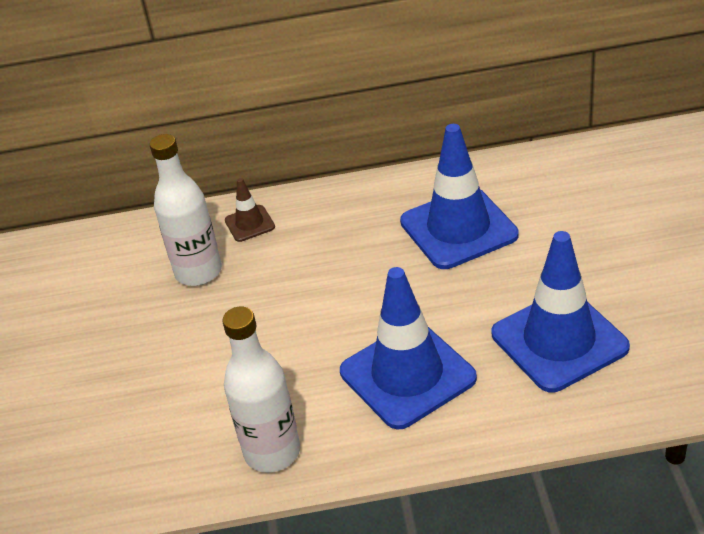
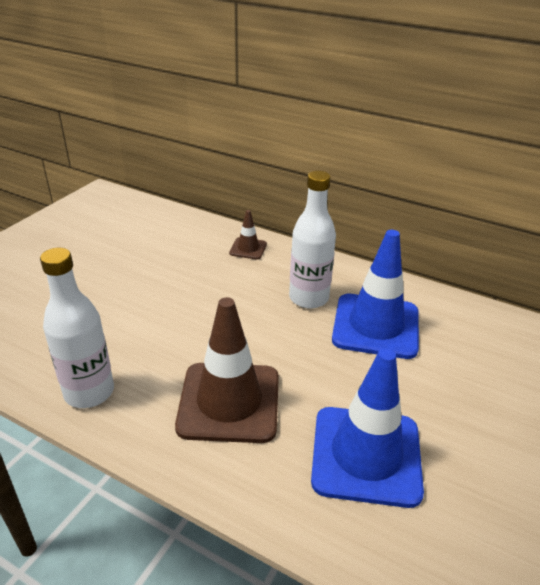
camera: 30 degrees right, 5 degrees down
(198, 272) = (188, 258): white bottle -> white bottle (308, 298)
(407, 375) = (229, 402): blue traffic cone -> brown traffic cone

